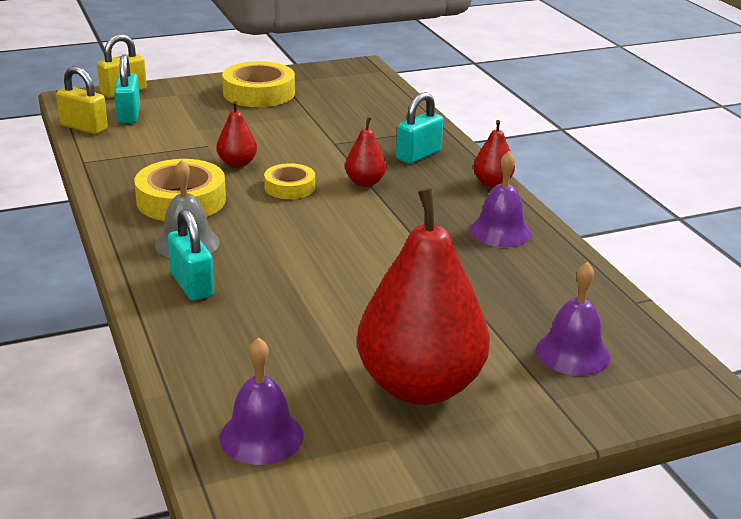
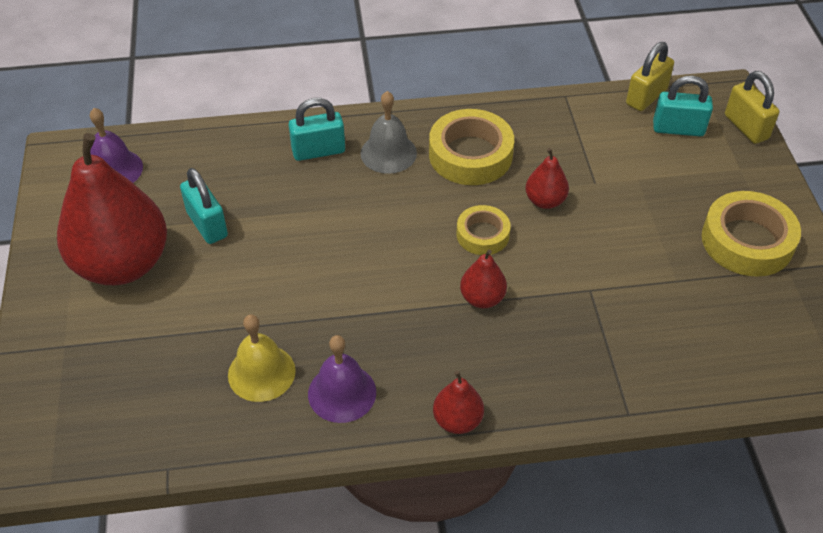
camera: 105 degrees right, 20 degrees up
(418, 155) = (546, 364): turquoise padlock -> turquoise padlock (207, 224)
(506, 272) = (261, 372): none -> yellow bell
(573, 353) = (114, 382): purple bell -> none

